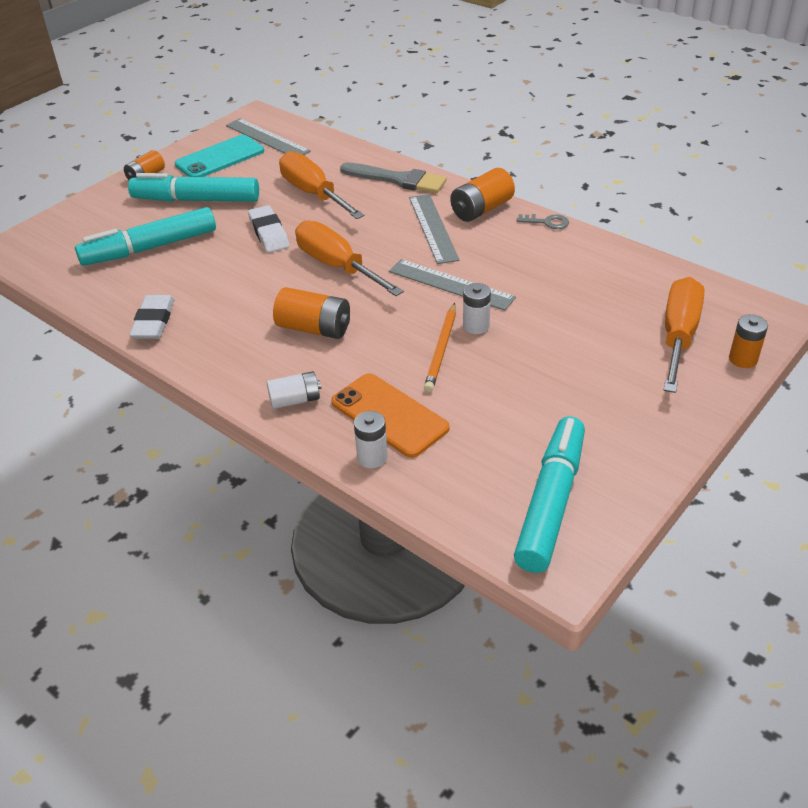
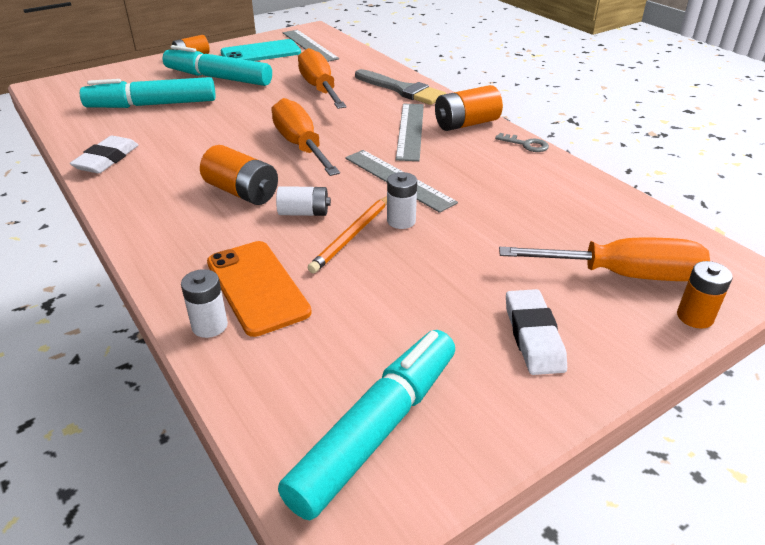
camera: 15 degrees right, 5 degrees down
(269, 233) = (259, 110): white eraser -> white eraser (533, 336)
(295, 400) = (176, 252): white battery -> white battery (304, 213)
(678, 336) = (623, 275): orange screwdriver -> orange screwdriver turned 60 degrees clockwise

